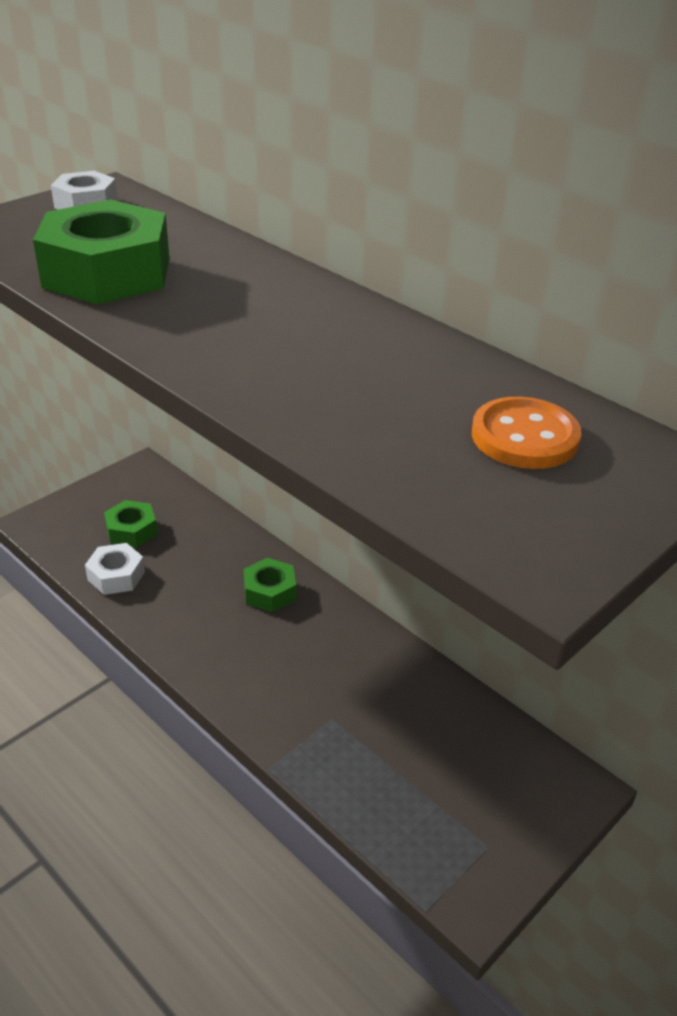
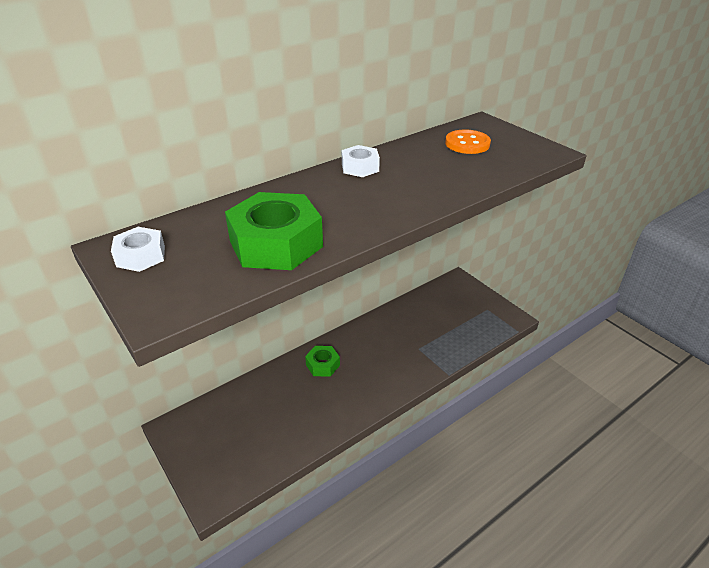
camera: 80 degrees left, 0 degrees up
(116, 576) = (289, 441): white nut -> white nut (360, 167)
(132, 531) = (244, 433): green nut -> none

